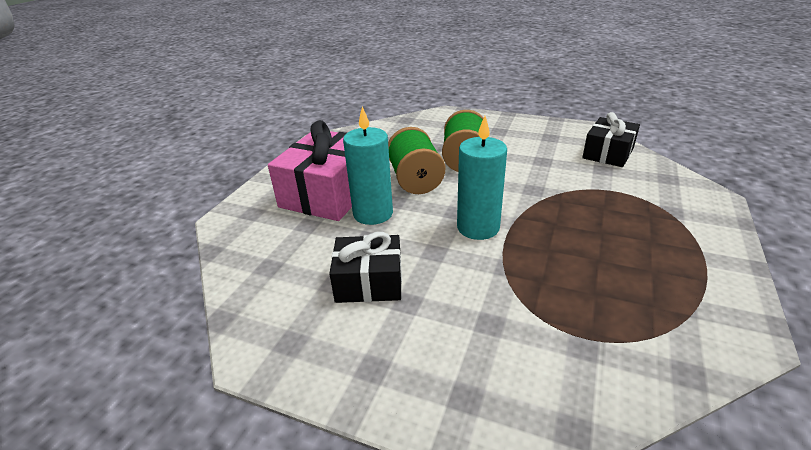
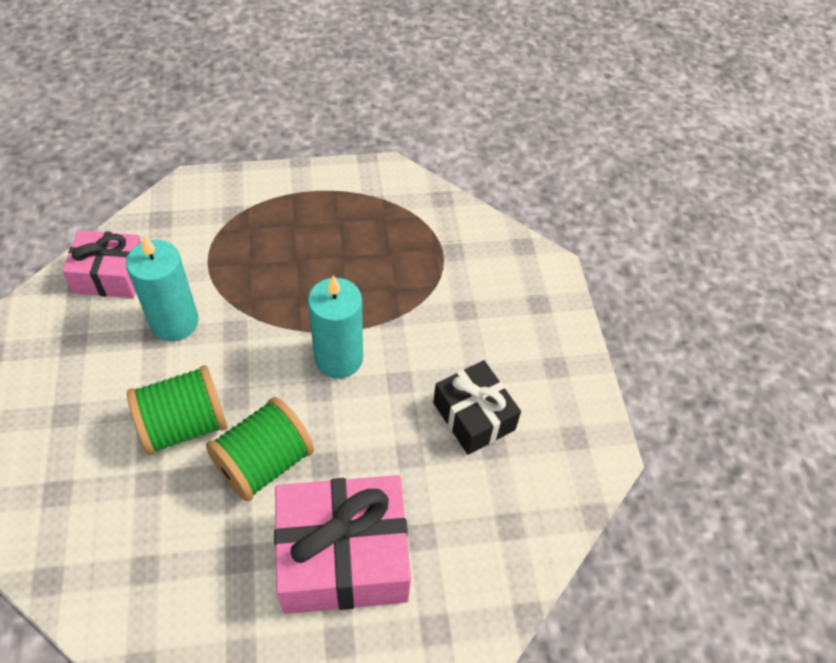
camera: 125 degrees left, 20 degrees up
(373, 213) = (363, 474): turquoise candle -> turquoise candle (174, 322)
(608, 153) = (111, 275): black gift -> pink gift

